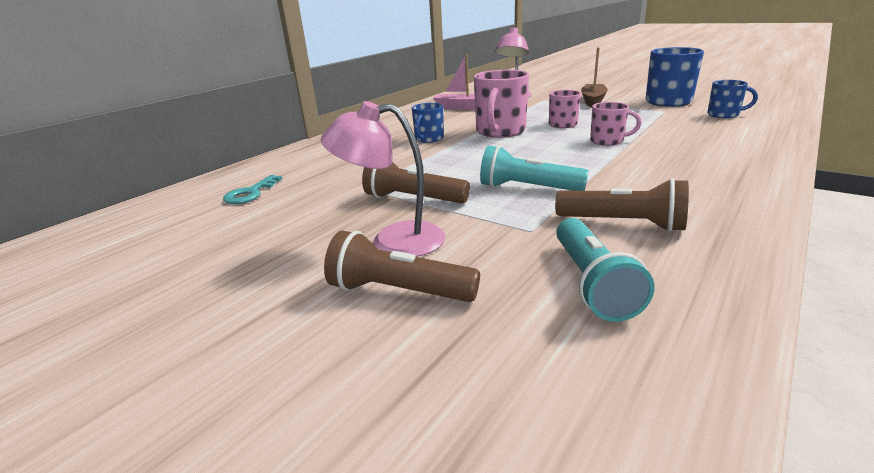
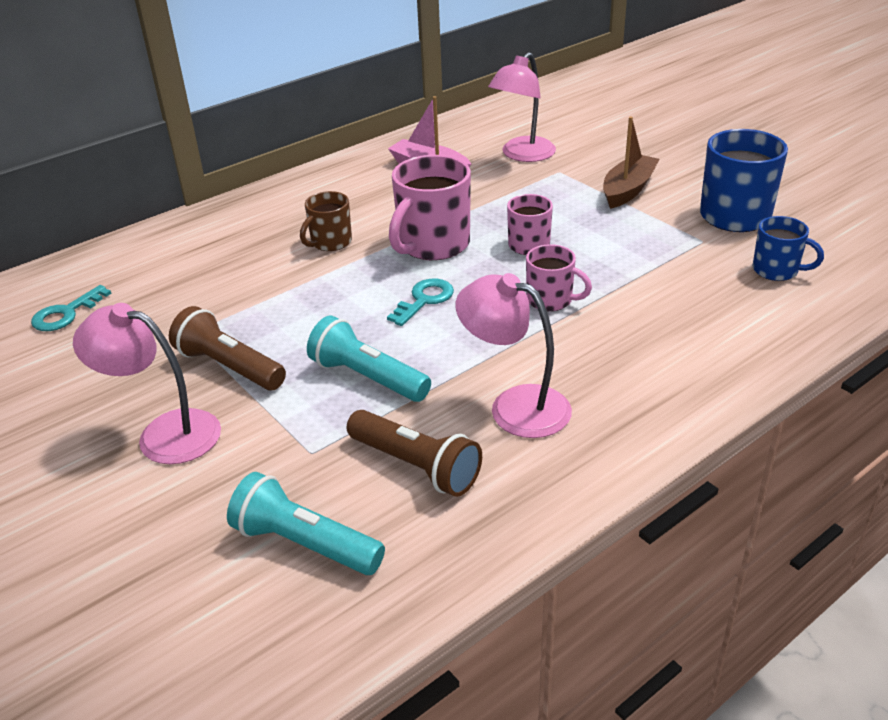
camera: 15 degrees right, 10 degrees up
(399, 291) = (125, 507): brown flashlight -> none
(428, 139) = (330, 242): blue mug -> brown mug
(523, 152) = (424, 300): none -> turquoise key
(592, 283) = (305, 543): turquoise flashlight -> turquoise flashlight turned 105 degrees clockwise
(652, 185) = (515, 406): none -> pink lamp

